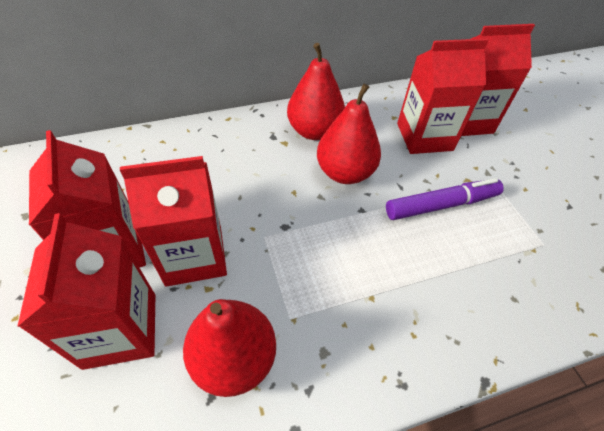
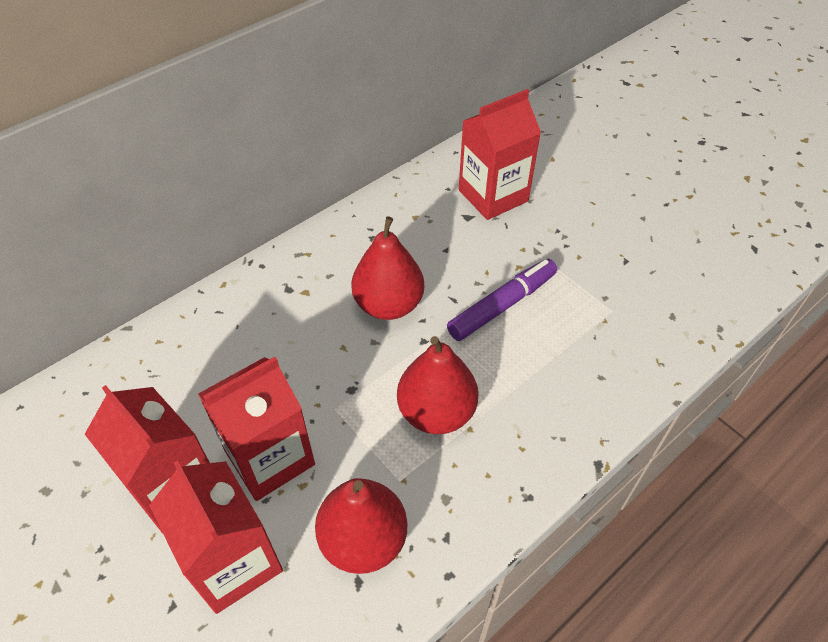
camera: 20 degrees left, 0 degrees up
(314, 131) = (333, 265): red pear -> red pear (436, 412)
(424, 137) = (457, 231): red carton -> none

